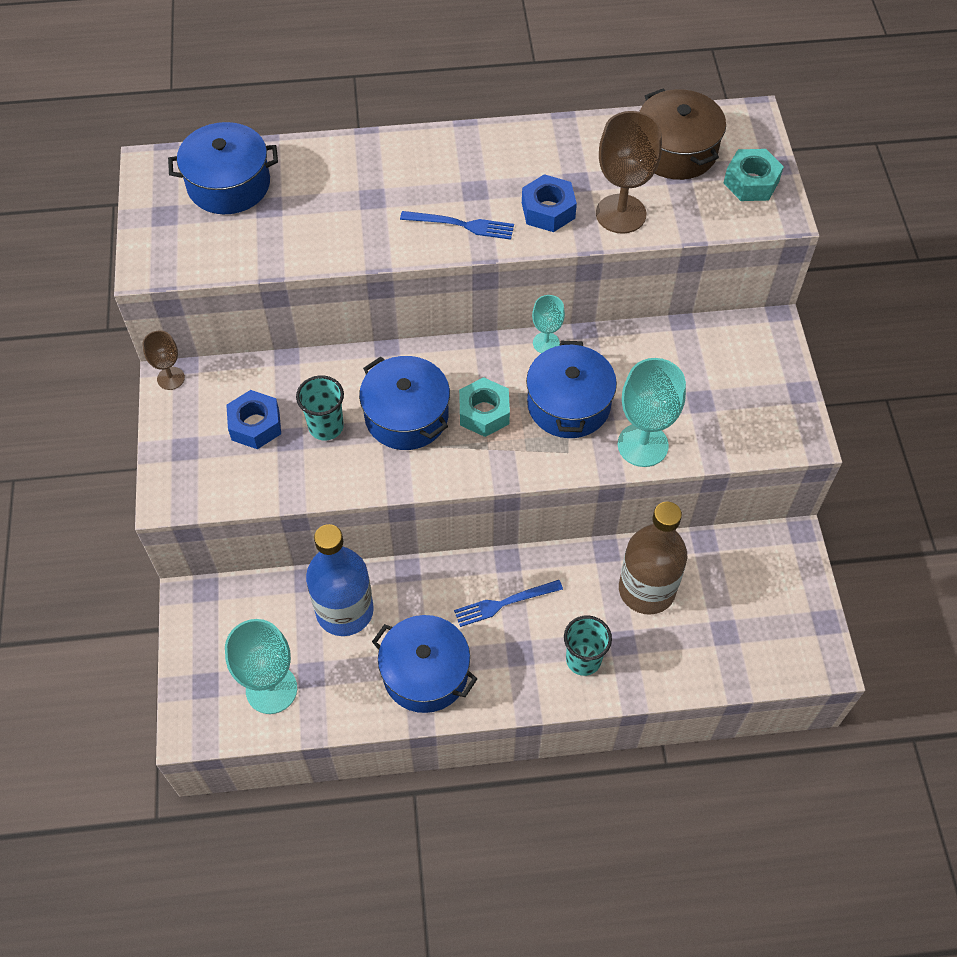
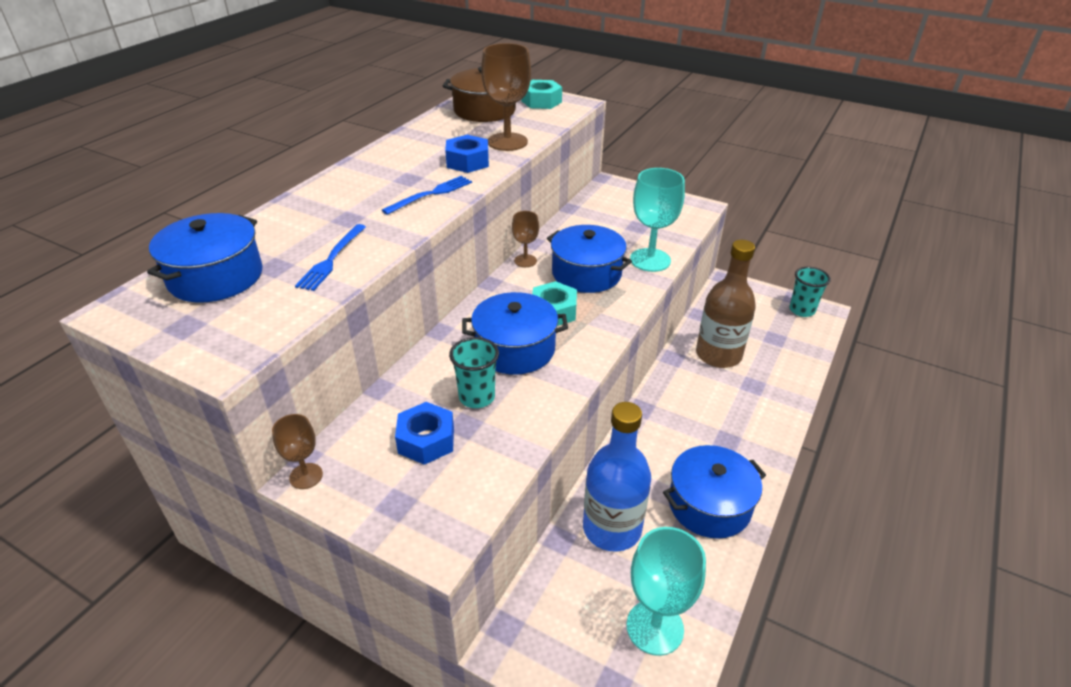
camera: 55 degrees left, 20 degrees down
(504, 603) = (677, 427): blue fork -> blue fork (332, 259)
(546, 343) = (525, 261): turquoise goblet -> brown goblet
(583, 660) = (755, 410): turquoise cup -> turquoise cup (802, 310)

